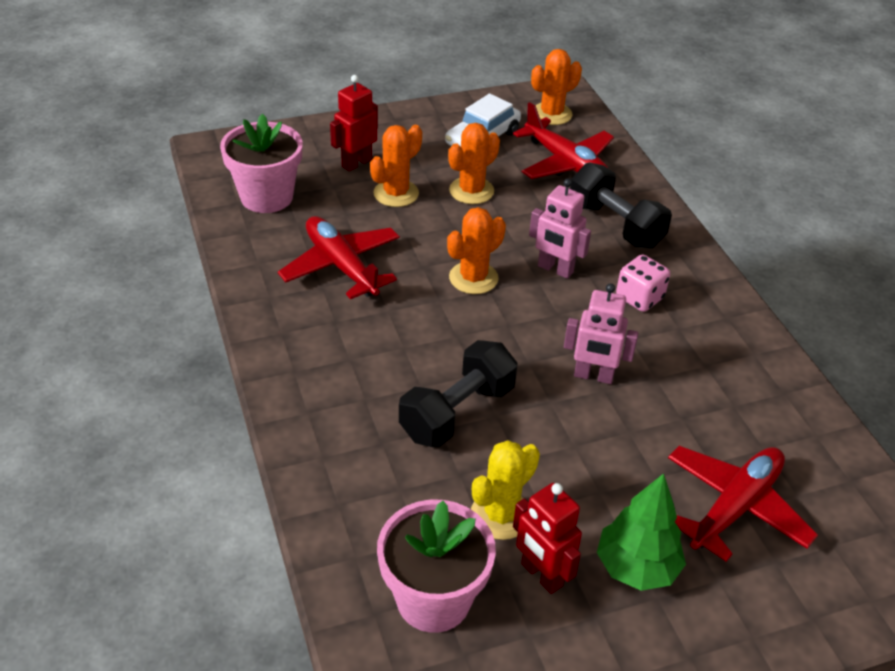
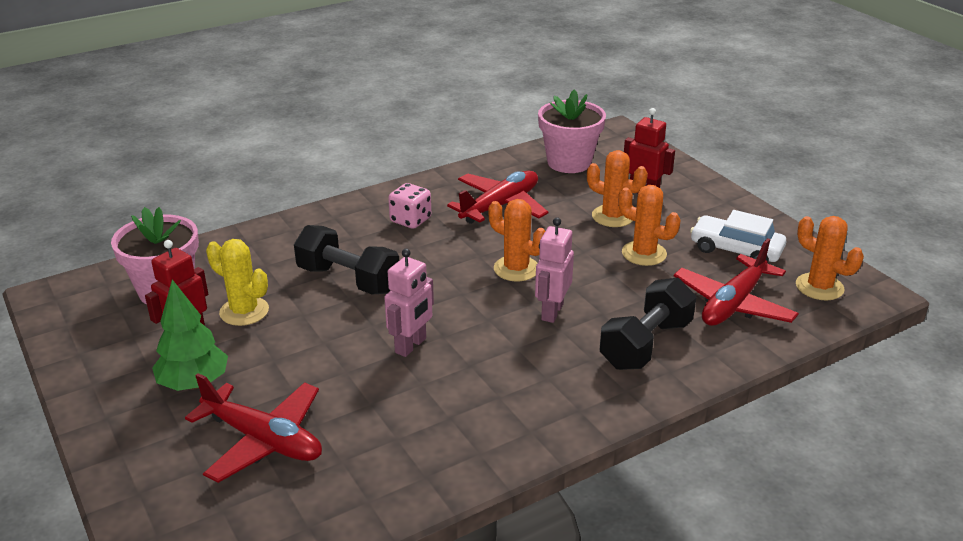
camera: 80 degrees right, 10 degrees down
(593, 376) = (411, 346): pink robot -> pink robot turned 150 degrees counterclockwise
(639, 298) = (534, 367): pink dice -> pink dice (410, 220)

